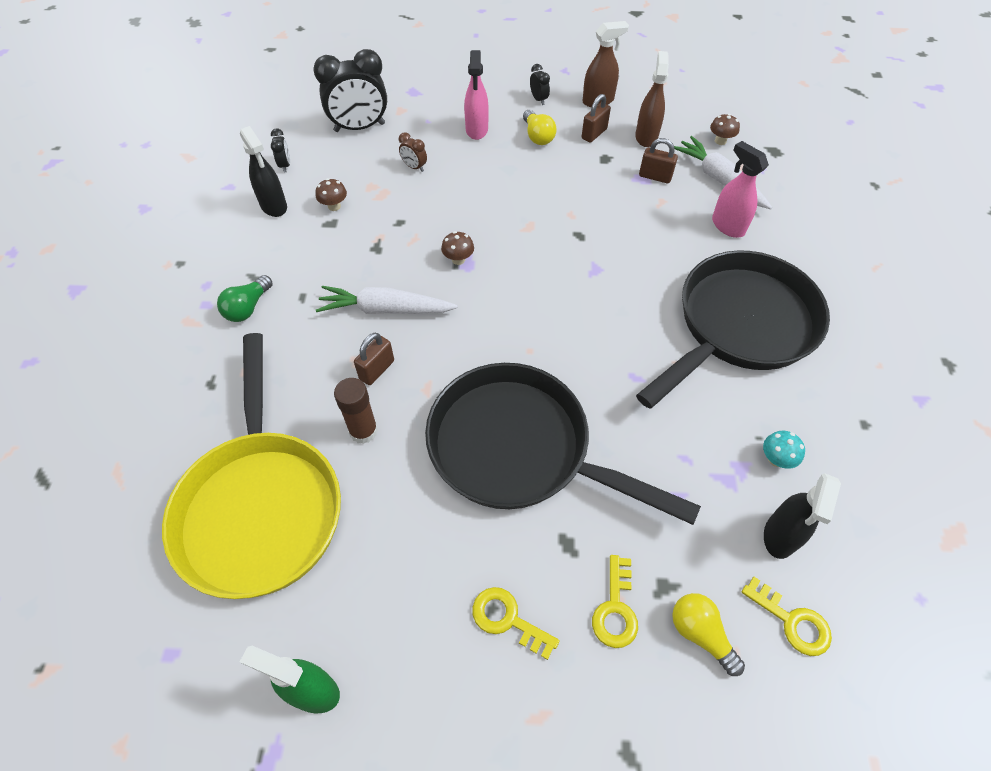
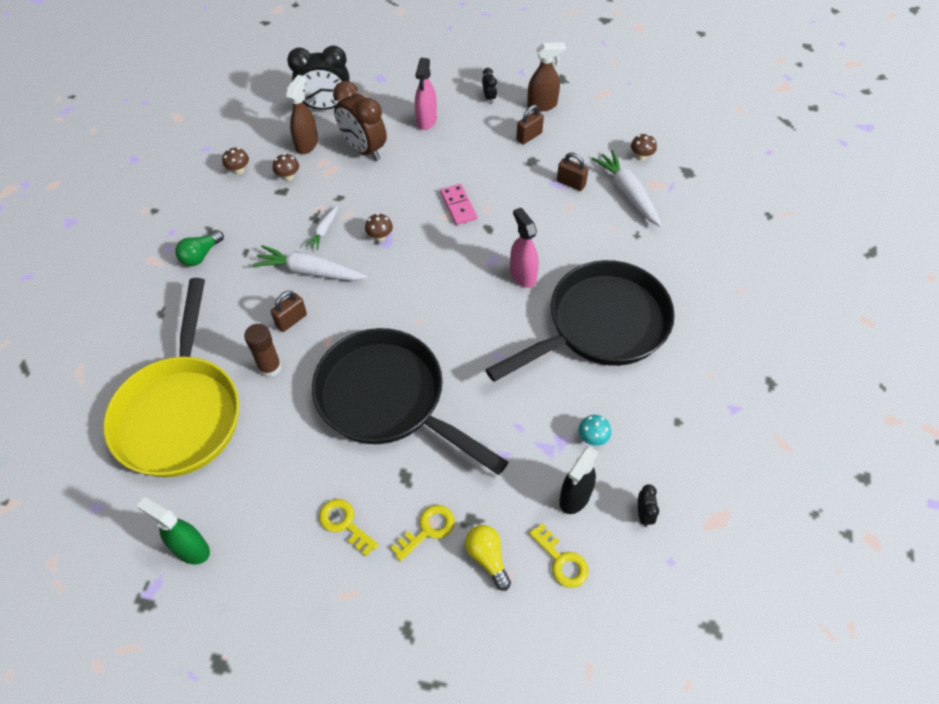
camera: 10 degrees right, 0 degrees up
(274, 206) = (238, 170): black spray bottle -> brown mushroom
(285, 165) = (255, 134): black clock -> black clock (643, 514)
(390, 261) = (324, 231): none -> white carrot
(414, 167) = (363, 149): brown clock -> brown clock, size x2.27
(537, 136) = (478, 133): yellow light bulb -> none
(538, 215) = (458, 206): none -> pink domino
(615, 609) = (428, 529): yellow key -> yellow key turned 150 degrees counterclockwise
(646, 137) = (575, 144): brown spray bottle -> brown spray bottle (307, 144)
(727, 226) = (620, 236): pink spray bottle -> pink spray bottle (522, 275)

